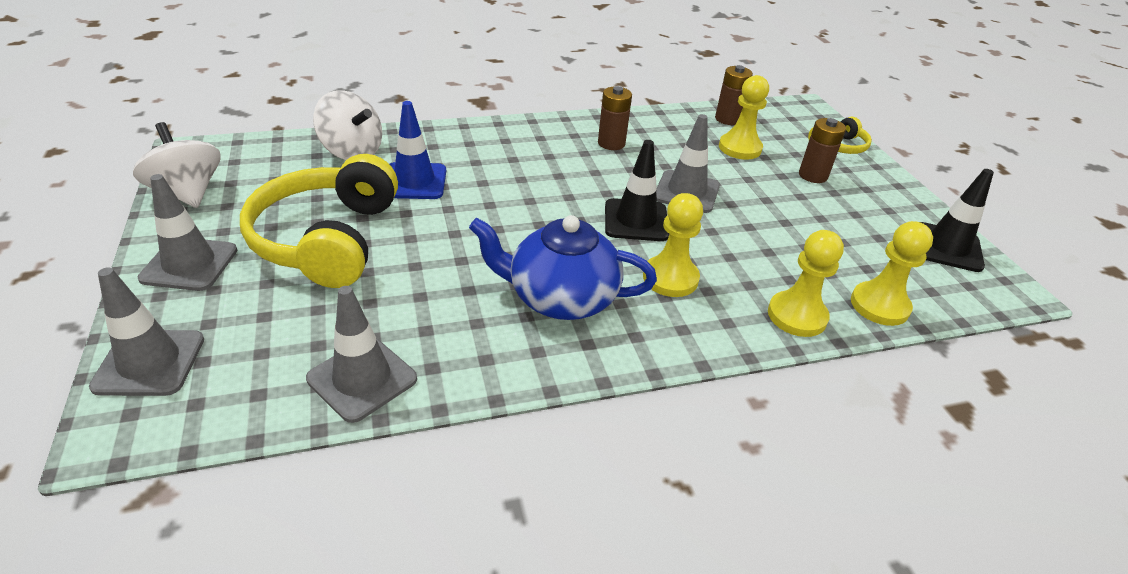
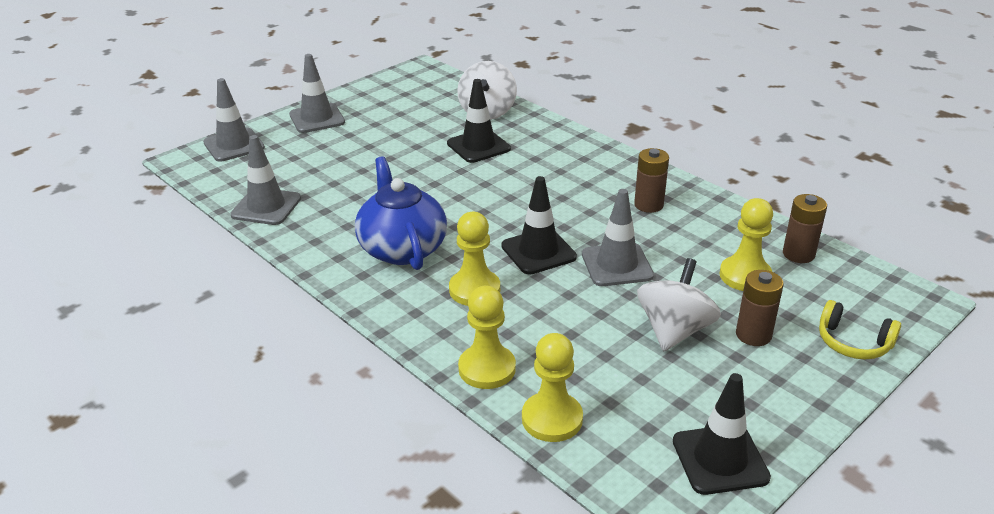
camera: 65 degrees right, 5 degrees down
(188, 193) = (380, 87): white spinning top -> white spinning top (674, 330)
(328, 239) = (380, 145): yellow headphones -> none
(414, 181) = (478, 146): blue traffic cone -> black traffic cone

